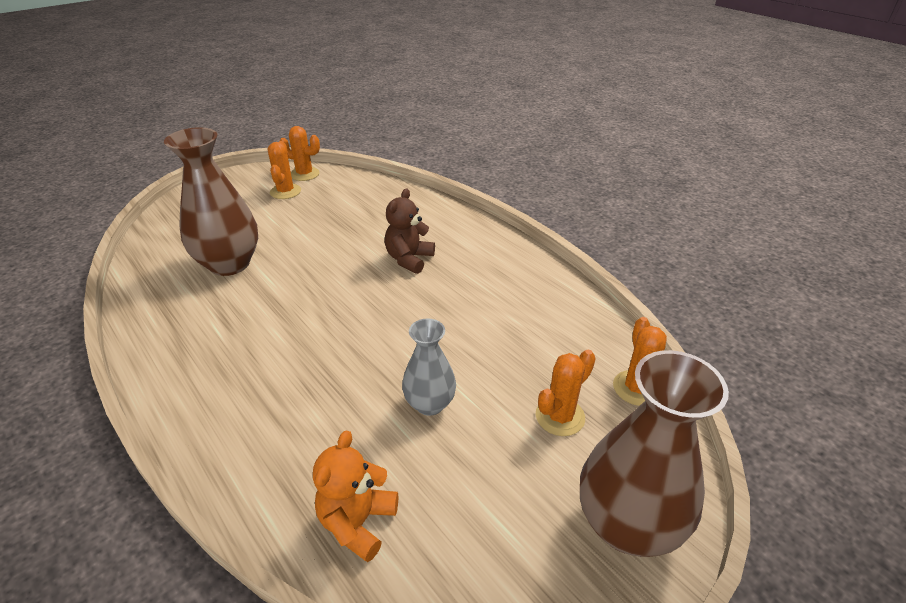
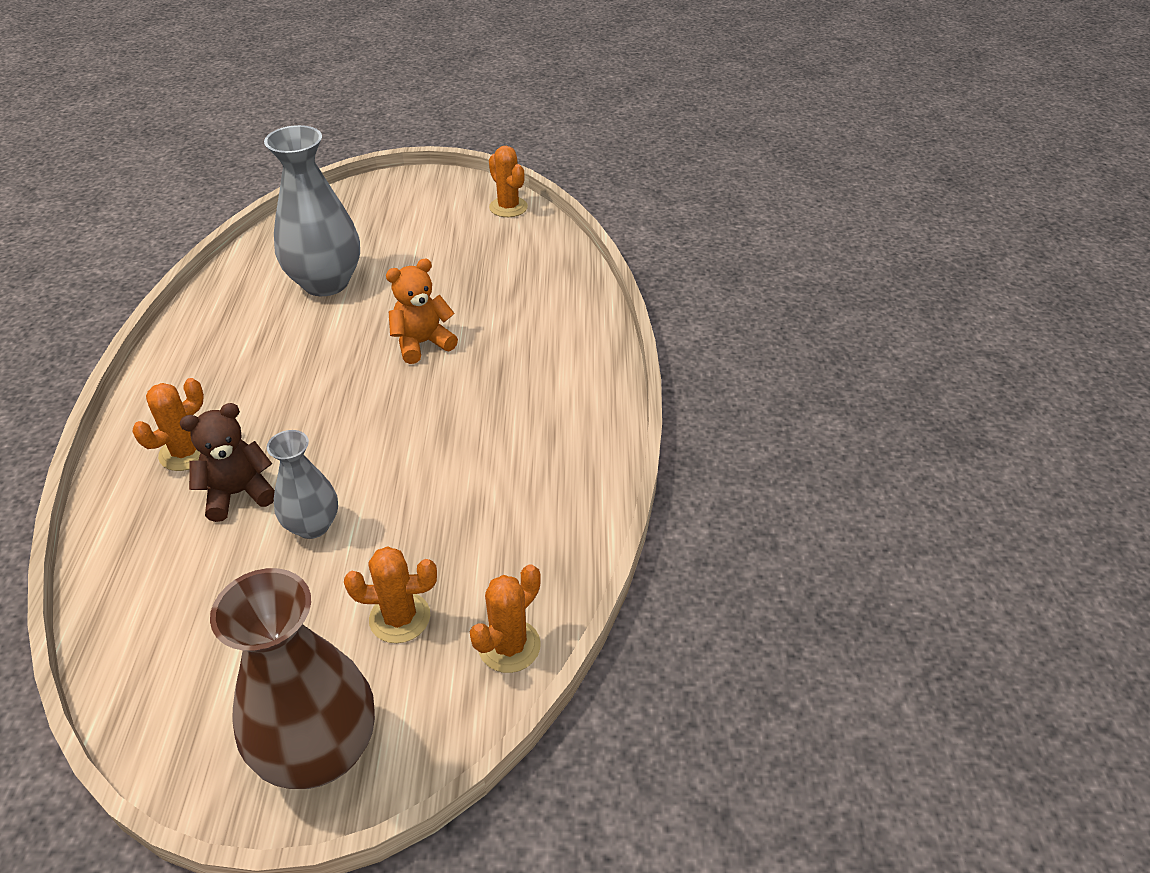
camera: 40 degrees right, 5 degrees up
(229, 264) = (326, 283): brown vase -> grey vase
(285, 191) = (465, 221): orange cactus -> orange cactus (186, 452)
(357, 522) = (146, 583): orange teddy bear -> orange teddy bear (422, 343)
(409, 259) = (482, 365): brown teddy bear -> brown teddy bear (238, 493)

